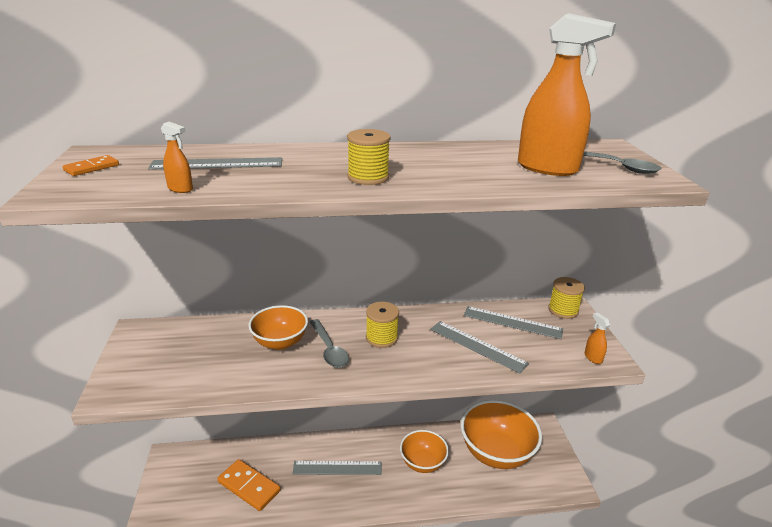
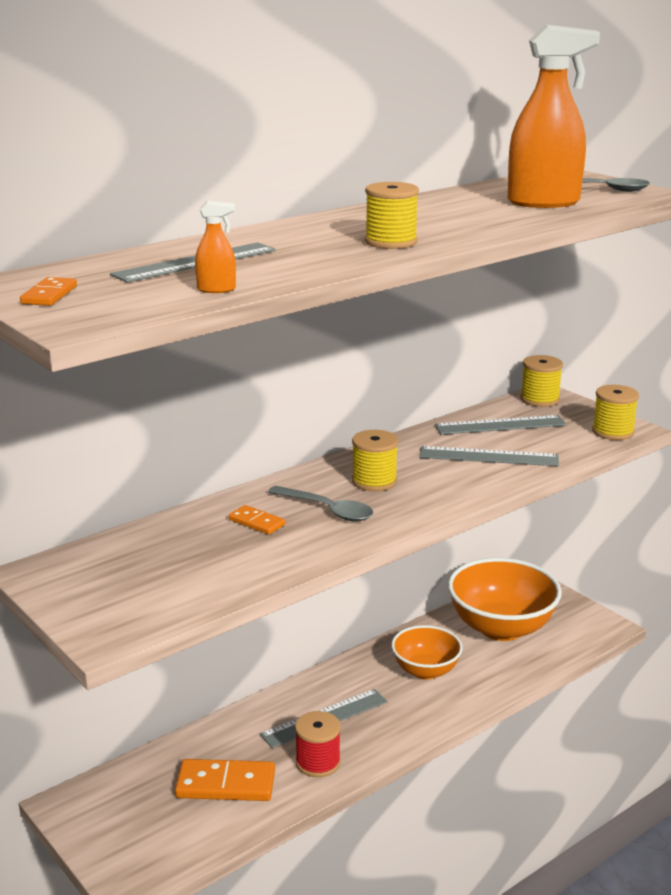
camera: 30 degrees left, 5 degrees down
(280, 342) = (256, 522): orange bowl -> orange domino
(307, 498) = (318, 762): none -> red spool
(593, 358) = (613, 432): orange spray bottle -> yellow spool

